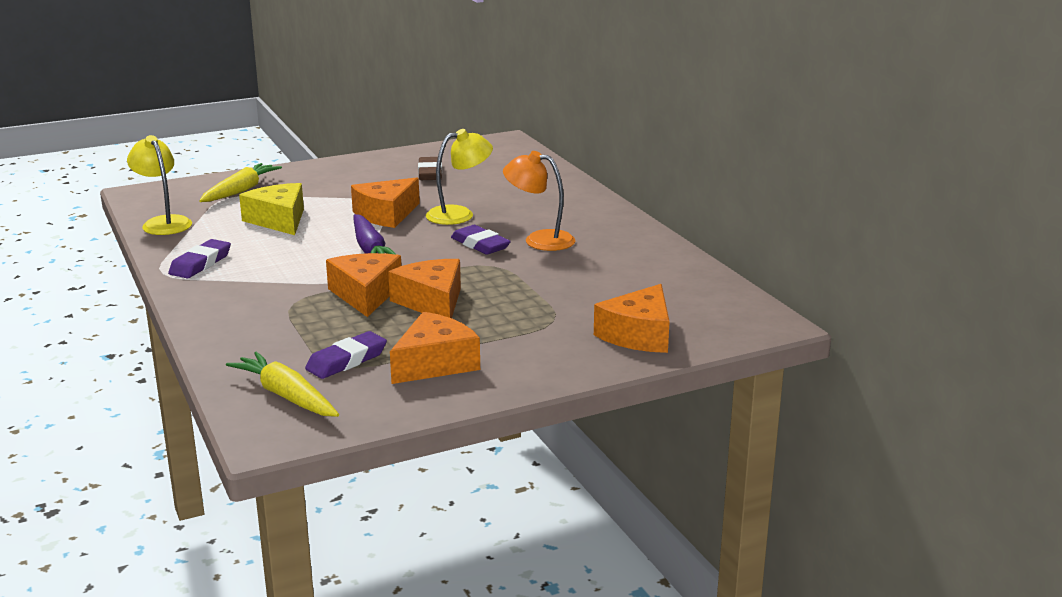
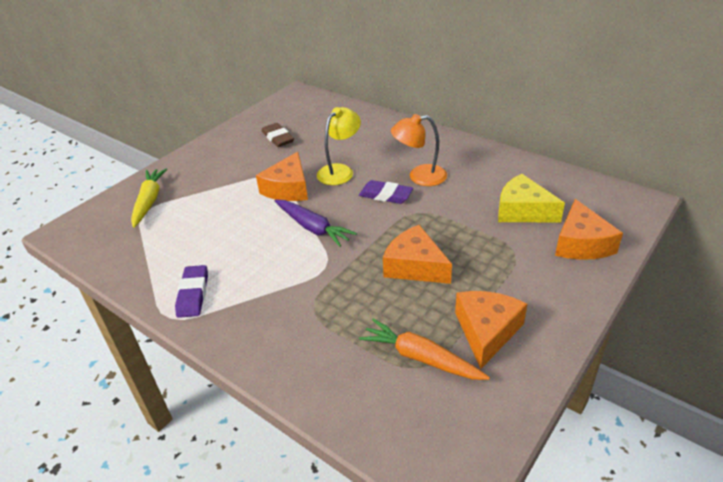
camera: 25 degrees left, 15 degrees up
(163, 223) = (116, 258): yellow lamp -> none
(279, 220) = (211, 222): yellow cheese -> yellow cheese (523, 211)
(286, 396) = (418, 422): yellow carrot -> none
(346, 360) = (421, 358): purple eraser -> orange carrot
(365, 295) = (359, 277): orange cheese -> none

